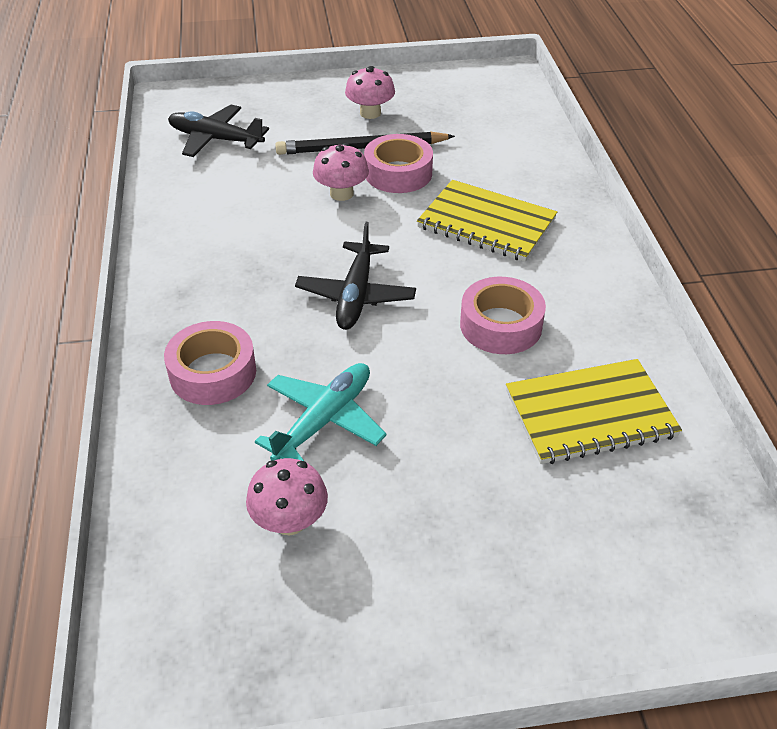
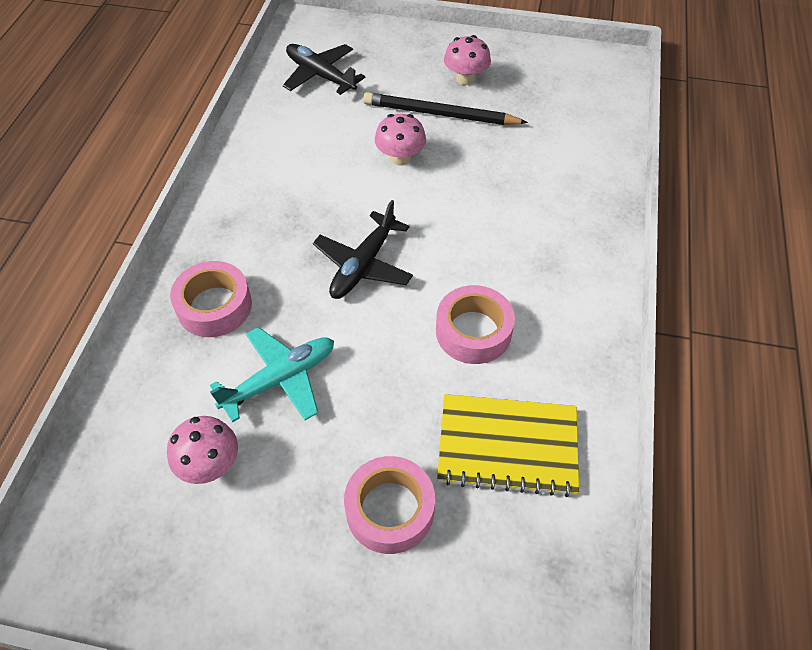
camera: 20 degrees right, 10 degrees up
(398, 173) = (460, 148): pink tape -> pink tape (390, 509)
(486, 223) = (513, 222): yellow notebook -> none

